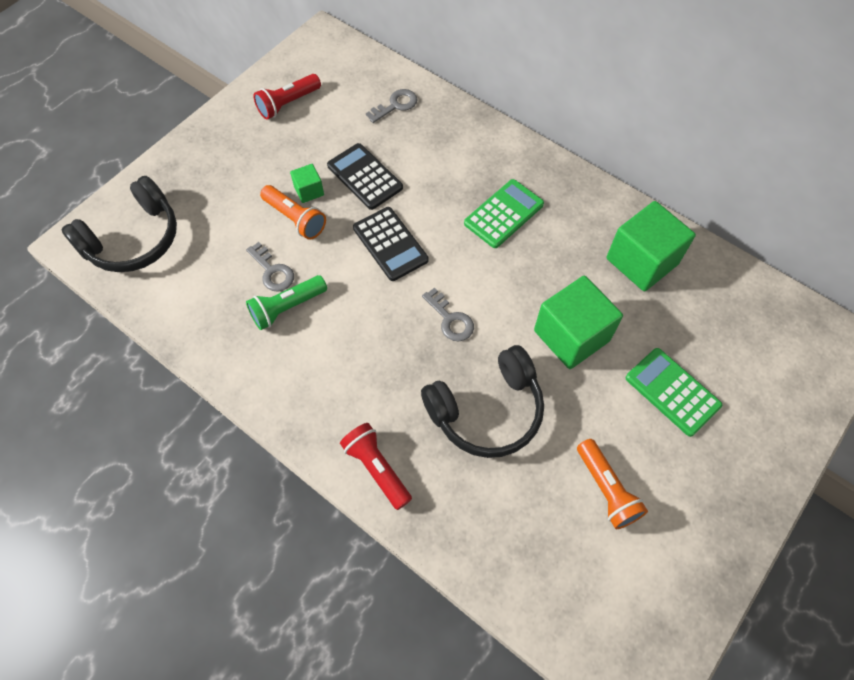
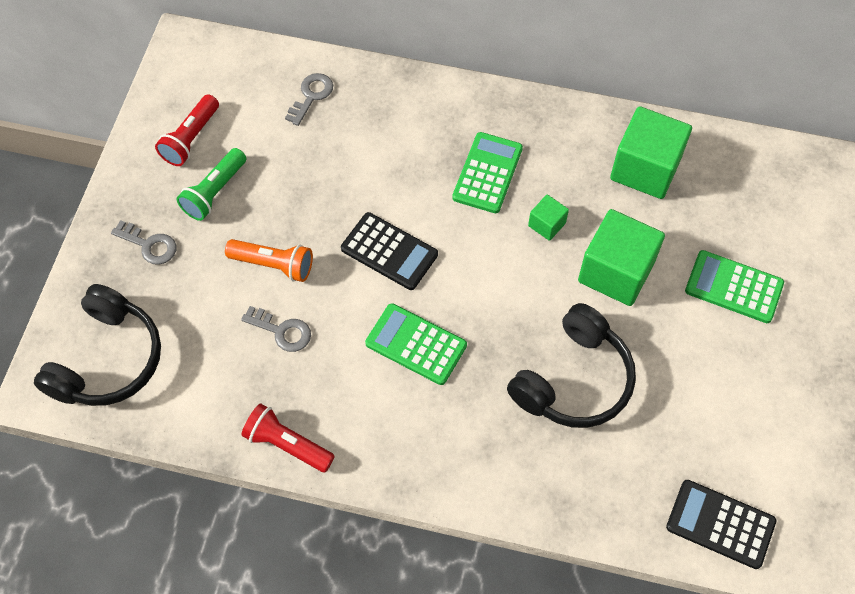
camera: 25 degrees left, 0 degrees up
(287, 308) = (320, 363): green flashlight -> green flashlight (215, 192)
(309, 191) = (271, 228): green cube -> green cube (547, 224)
(364, 177) = (322, 189): black calculator -> black calculator (720, 524)
(370, 325) = (416, 344): none -> green calculator
(376, 468) = (499, 482): red flashlight -> red flashlight (287, 444)
(450, 319) = (492, 305): grey key -> grey key (149, 245)
(606, 489) = (719, 405): orange flashlight -> none

